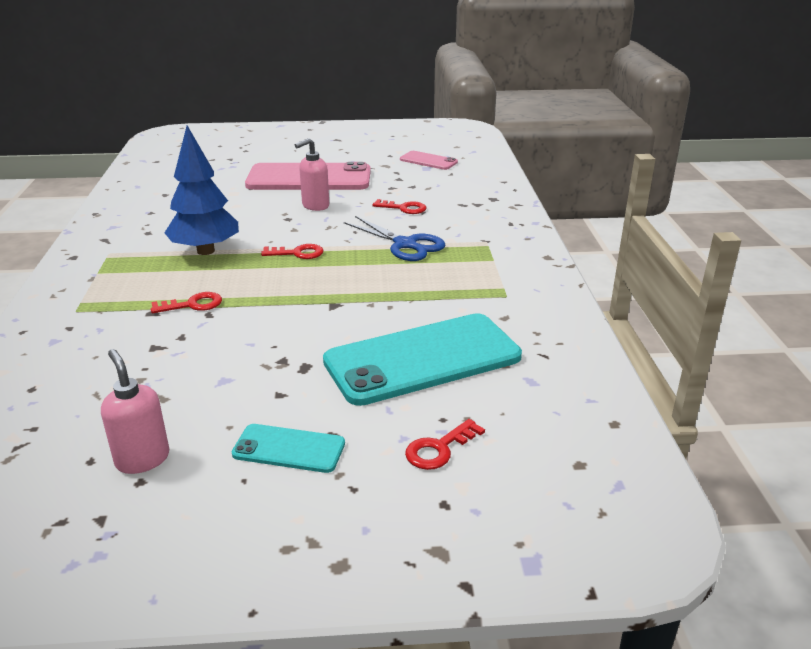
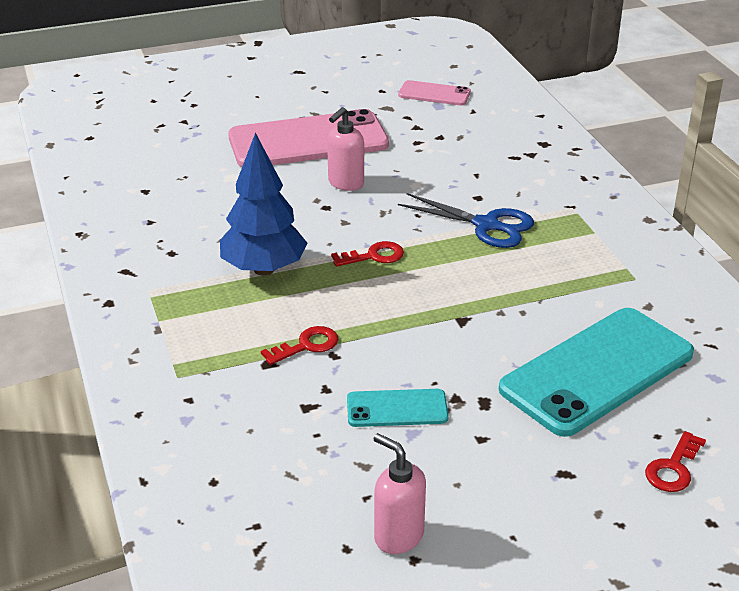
camera: 15 degrees left, 5 degrees up
(289, 449) = (533, 496): turquoise phone -> turquoise phone (397, 408)
(404, 208) = (451, 172): red key -> none

